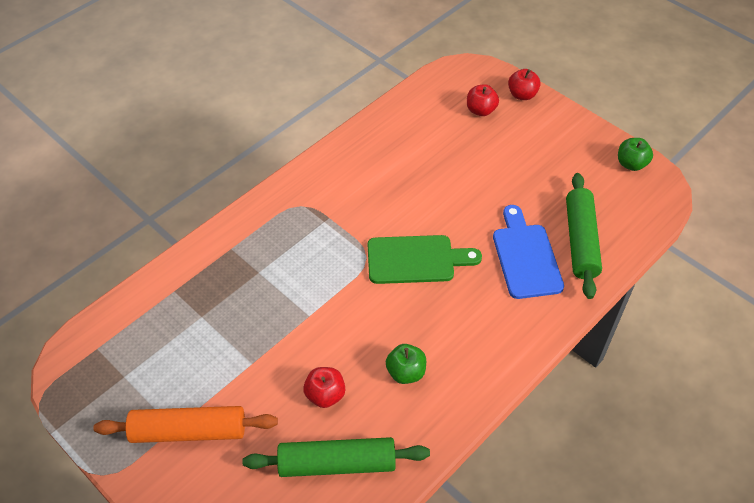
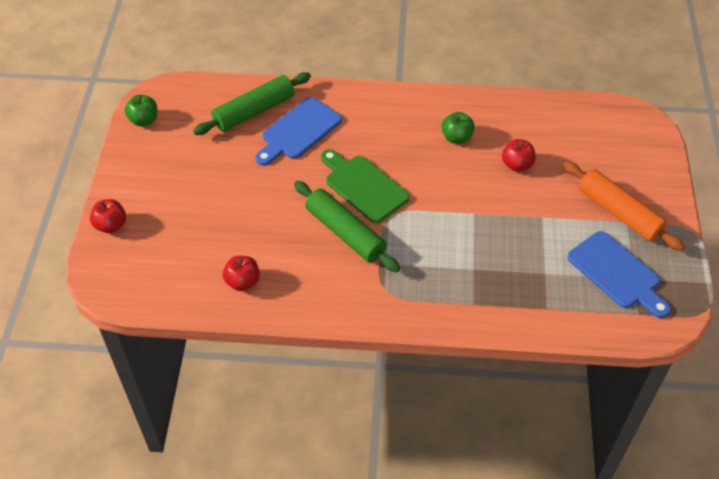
camera: 130 degrees left, 0 degrees up
(142, 368) = (616, 273): none -> blue cutting board
(337, 463) = (549, 131): green rolling pin -> green rolling pin (345, 233)
(480, 110) = (158, 242): red apple -> red apple (243, 282)

